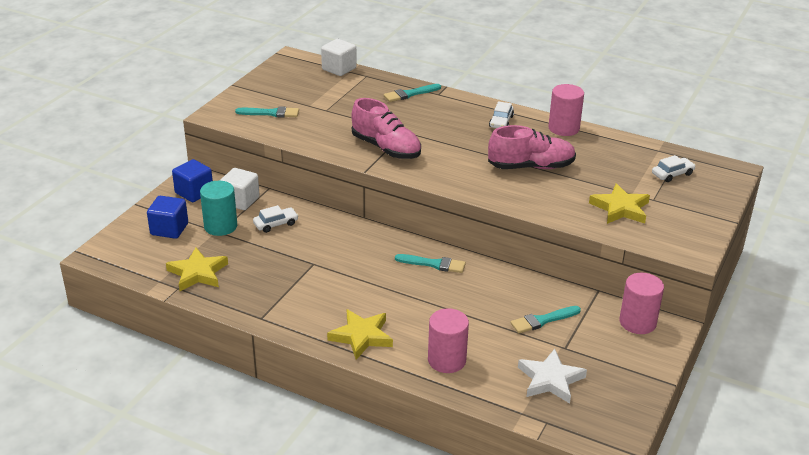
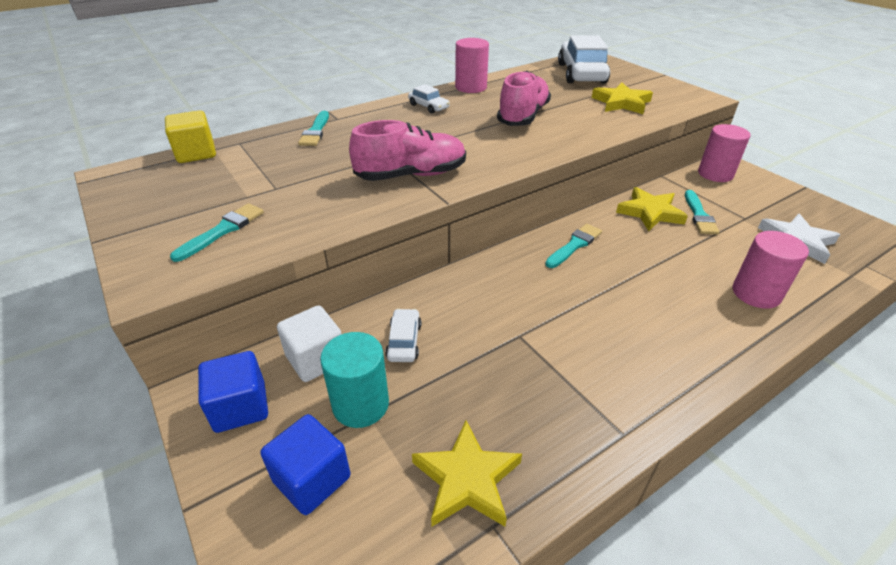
camera: 60 degrees left, 5 degrees up
(339, 69) = (196, 153): white cube -> yellow cube
(361, 336) = (696, 344): yellow star -> yellow star (650, 212)
(672, 174) = (581, 73): white car -> white car, size x2.14

